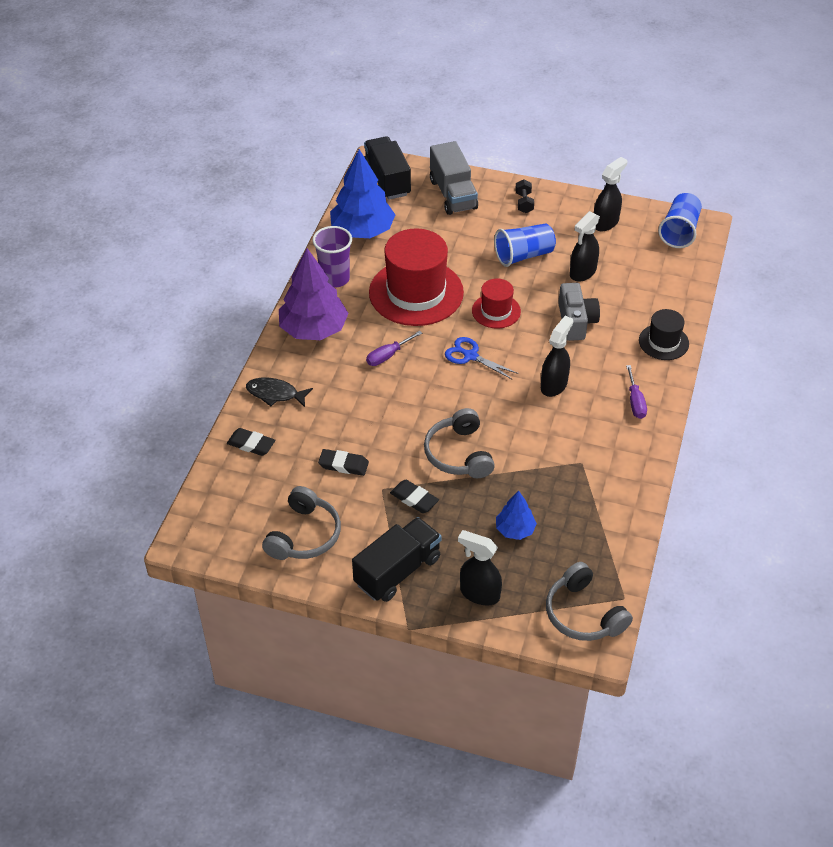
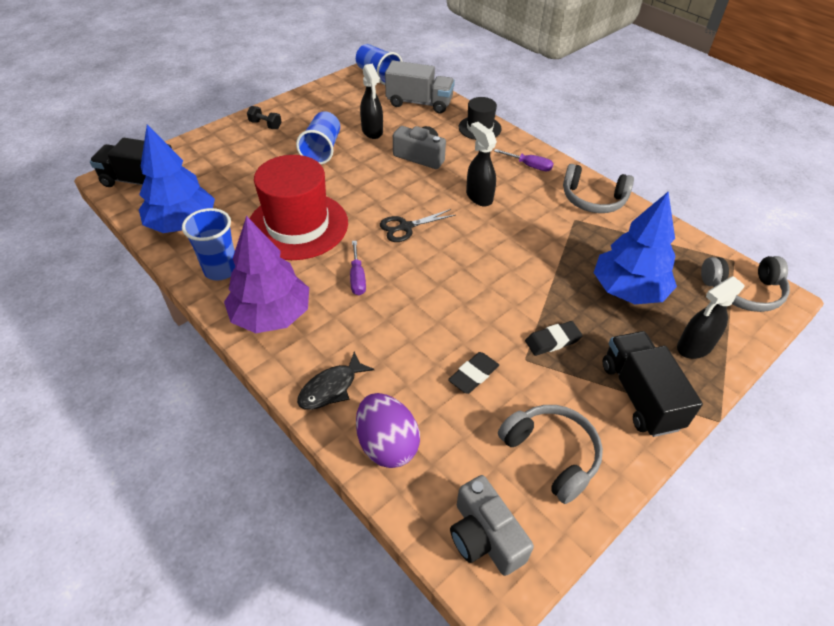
camera: 60 degrees left, 0 degrees up
(217, 522) = (484, 536): none -> grey camera
(251, 444) = (387, 444): black eraser -> purple egg
(335, 279) = (221, 270): purple cup -> blue cup
(453, 194) = (208, 154): grey truck -> grey truck (419, 103)
(459, 454) = (516, 285): grey headphones -> grey headphones (593, 199)
(470, 356) = (405, 227): blue scissors -> black scissors
(496, 311) = (368, 190): red hat -> none
(515, 530) = (628, 290): blue tree -> blue tree, size x1.93
(606, 222) = (333, 100): black spray bottle -> none

